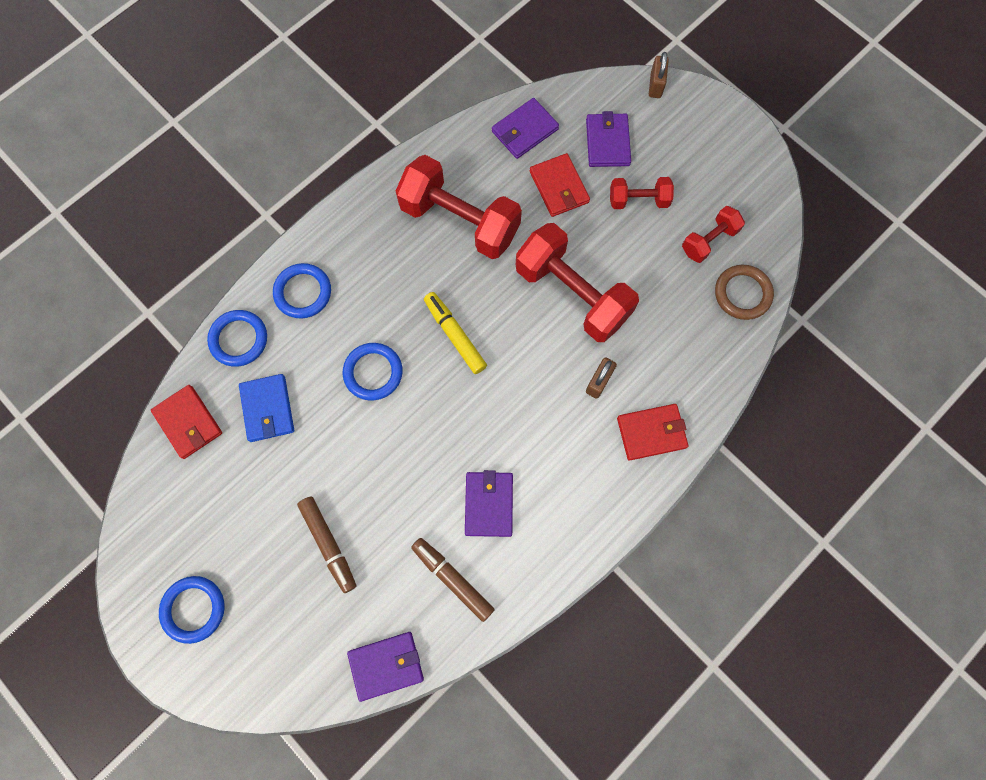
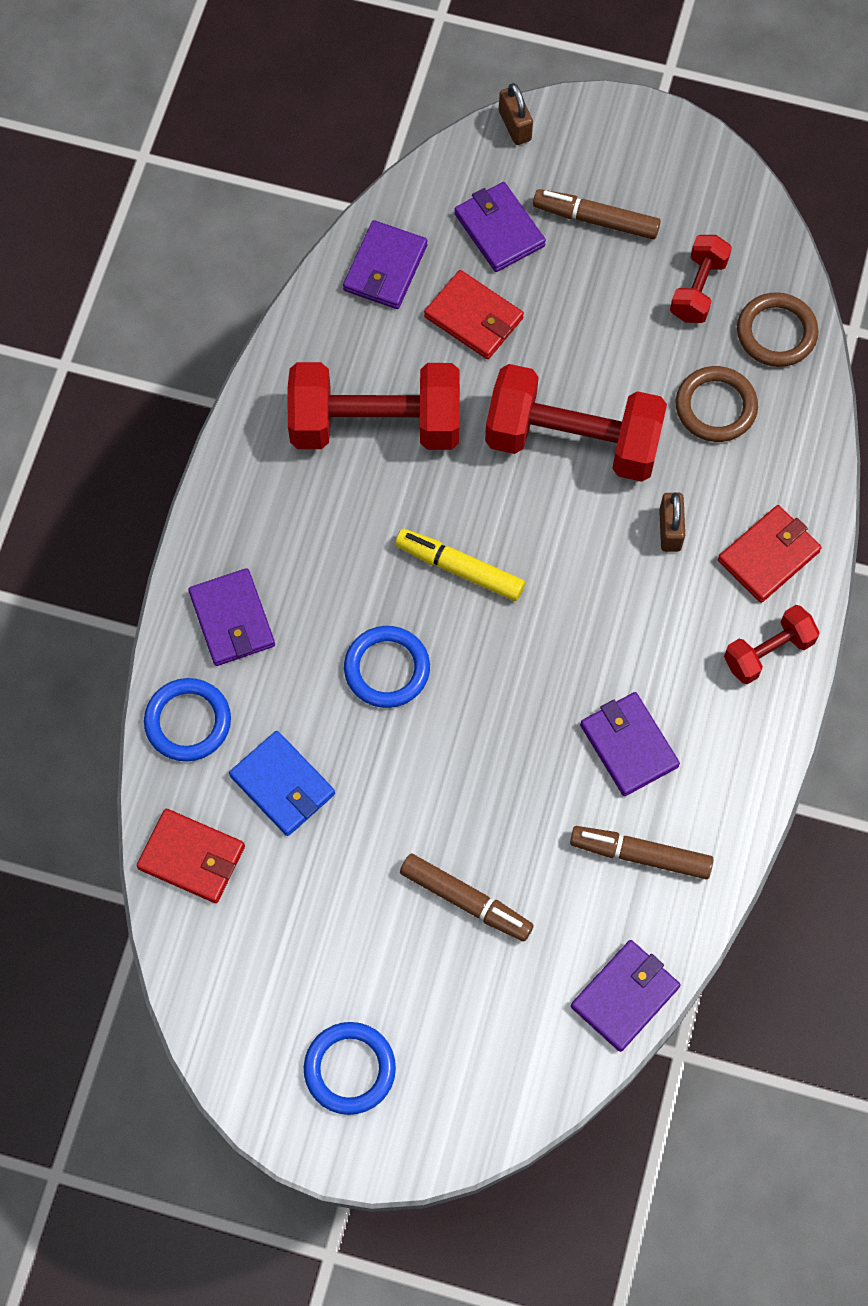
camera: 30 degrees left, 5 degrees down
(303, 292) = (232, 619): blue ring -> purple wallet
(638, 200) = (582, 283): red dumbbell -> red dumbbell (768, 652)
(670, 166) = (596, 220): none -> brown marker
(675, 320) = (715, 407): none -> brown ring

